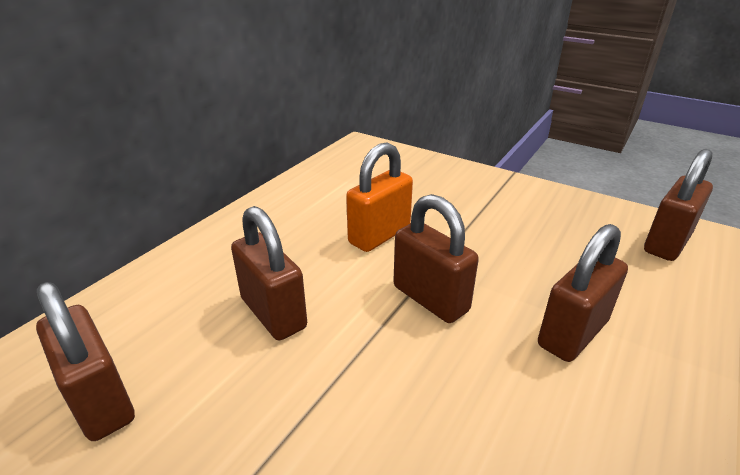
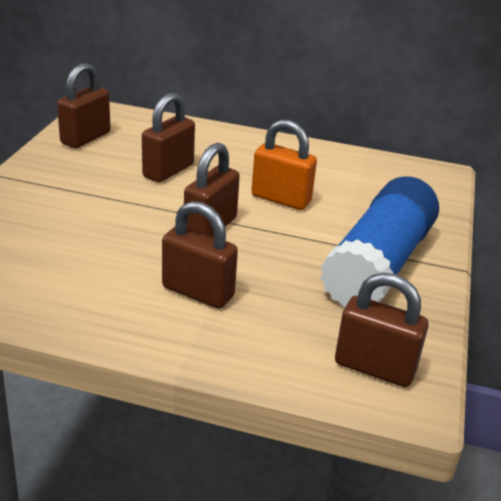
camera: 70 degrees right, 0 degrees up
(509, 206) = (379, 264): none -> blue glue stick

